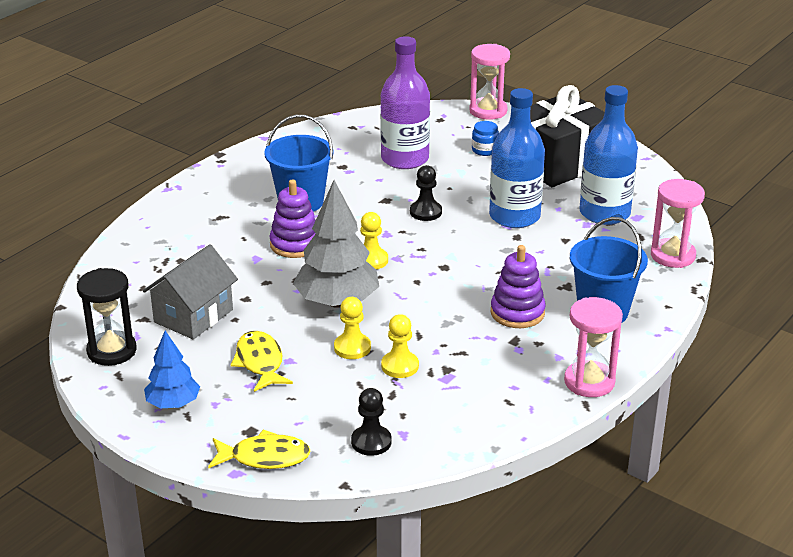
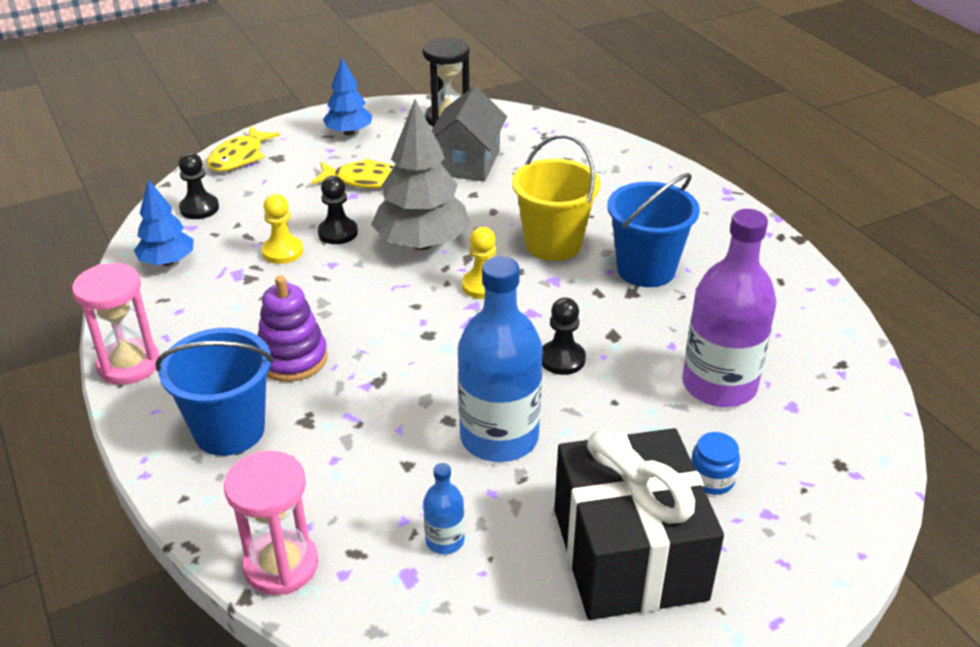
camera: 115 degrees right, 5 degrees up
(193, 316) = (467, 162): grey house -> grey house turned 45 degrees clockwise
(295, 244) = (553, 244): purple stacking toy -> yellow bucket
(352, 348) = (338, 233): yellow pawn -> black pawn
(461, 422) = (167, 262): none -> blue tree
(488, 111) = (856, 537): pink hourglass -> none
(604, 213) = (445, 540): blue bottle -> blue bottle, size x0.45

